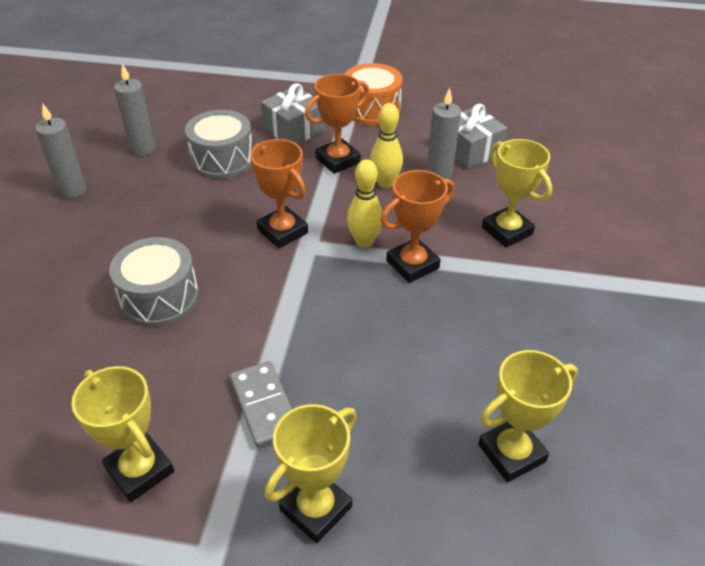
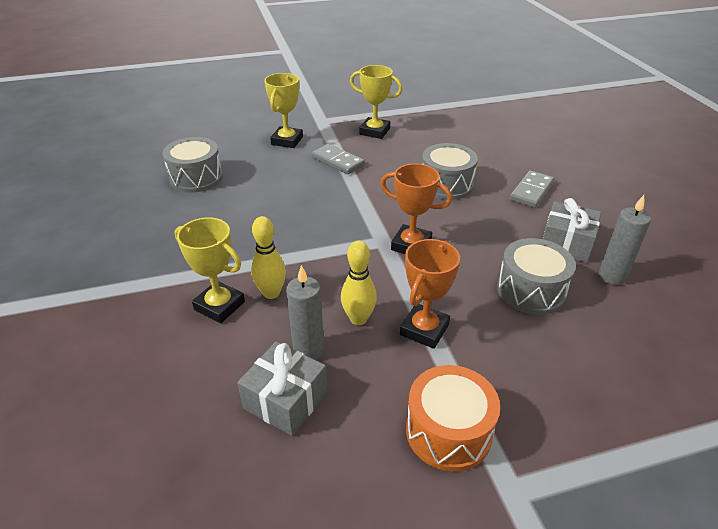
camera: 155 degrees right, 5 degrees down
(73, 190) = (601, 224): grey candle -> none
(77, 251) = (531, 191): none -> grey domino
(293, 130) = (507, 355): grey gift -> grey gift (566, 244)
(364, 242) = (341, 257): yellow bowling pin -> yellow bowling pin (271, 293)
(412, 264) = (293, 252): orange trophy -> none
(511, 453) = (196, 178): yellow trophy -> grey drum

